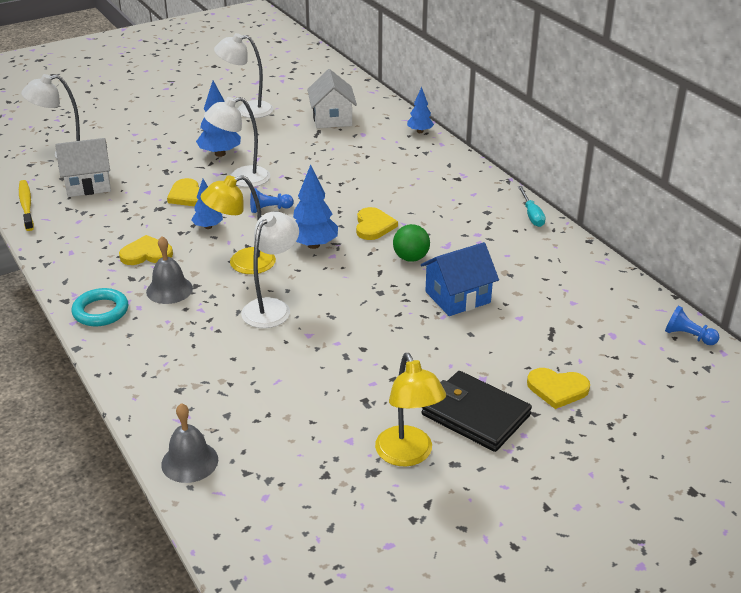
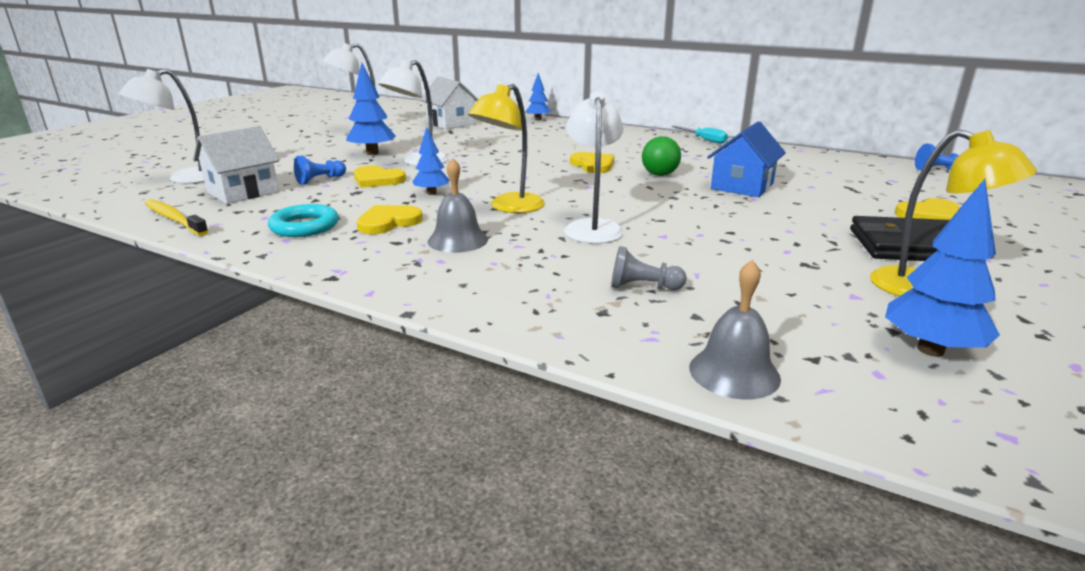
camera: 30 degrees left, 10 degrees down
(101, 311) = (395, 275): turquoise ring -> turquoise ring (304, 226)
(228, 379) = (643, 287): none -> grey pawn
(269, 209) = (478, 173): blue pawn -> blue pawn (320, 180)
(313, 245) = (559, 184): blue tree -> blue tree (930, 350)

